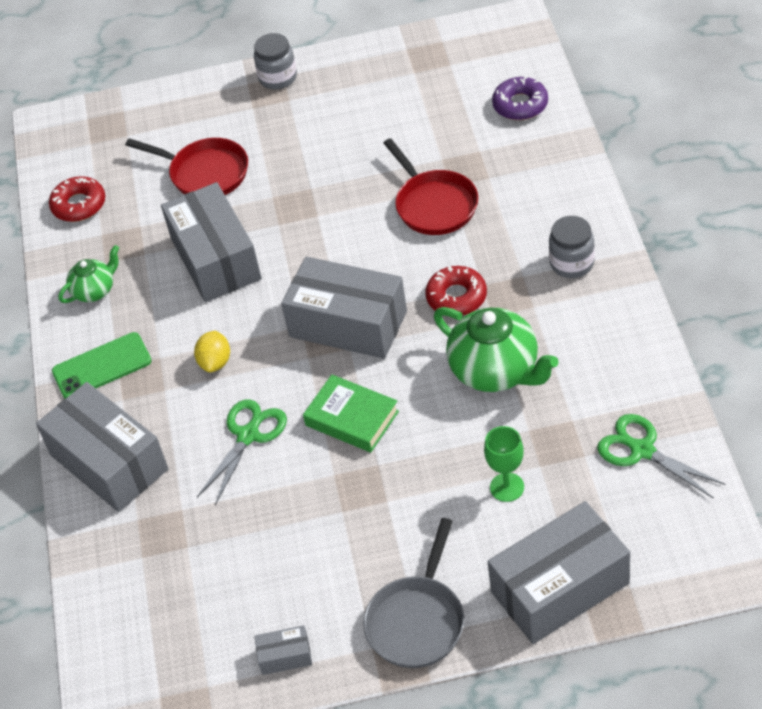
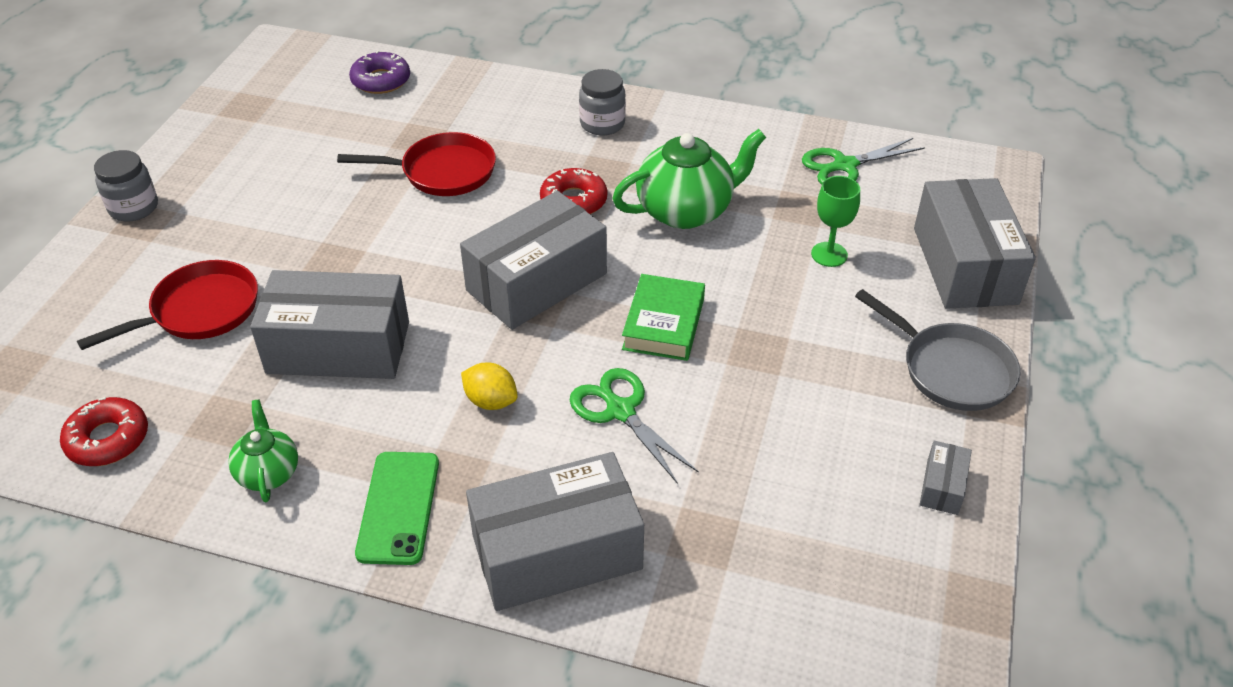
camera: 70 degrees left, 5 degrees down
(352, 418) = (663, 324): green book -> green book turned 45 degrees counterclockwise

